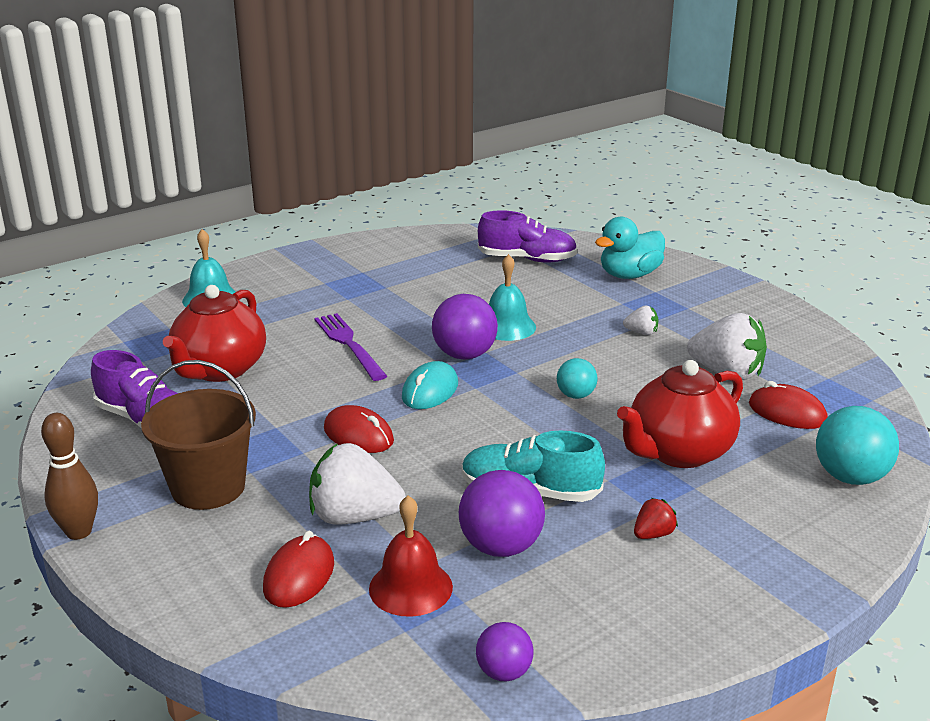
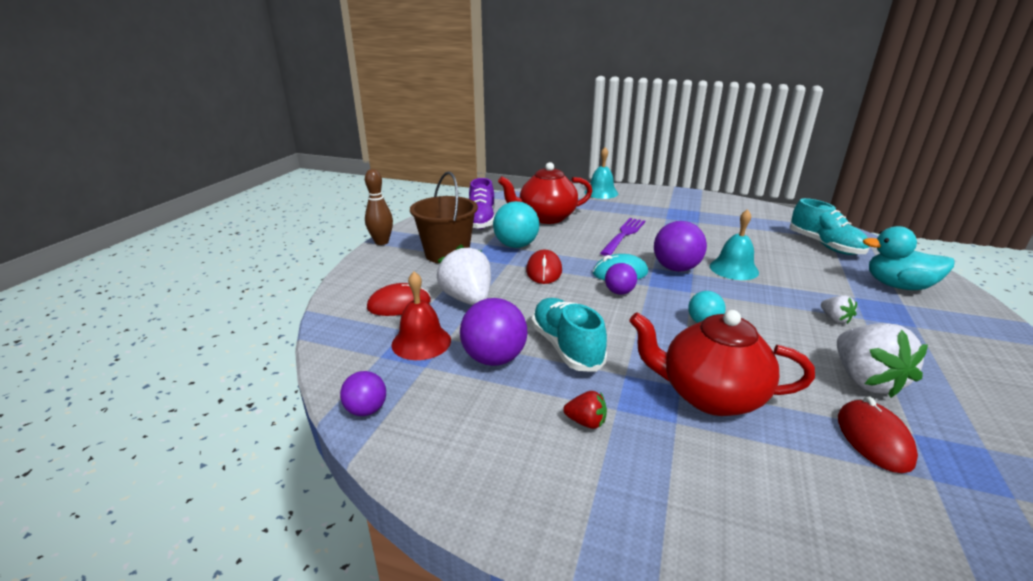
camera: 55 degrees right, 0 degrees up
(467, 411) = (619, 292): none -> purple ball
(527, 259) = (824, 245): purple shoe -> turquoise shoe
(850, 477) = (844, 527): turquoise ball -> turquoise ball (516, 245)

